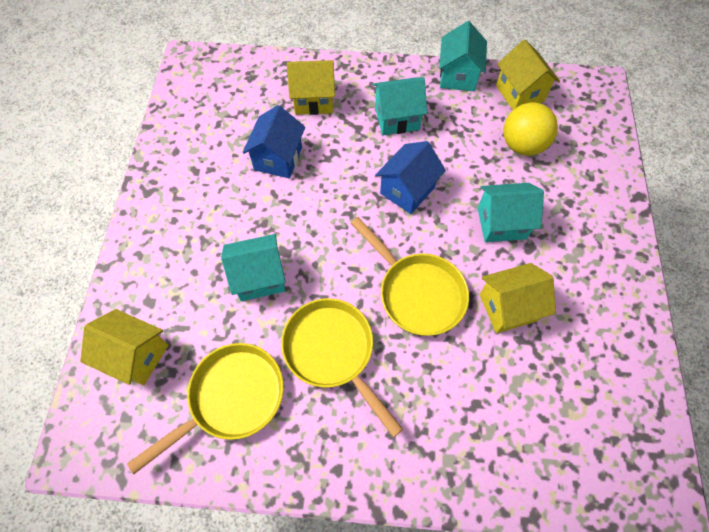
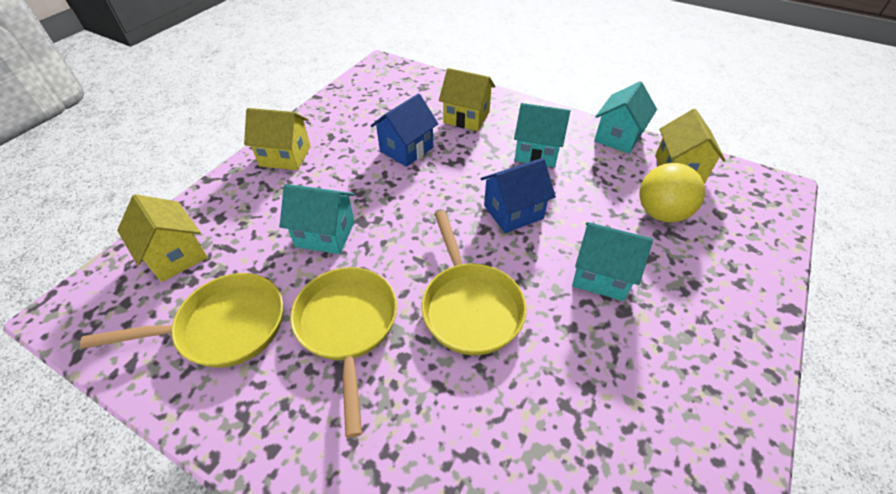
camera: 25 degrees right, 15 degrees down
(508, 307) = (566, 362): yellow house -> yellow house (285, 156)

